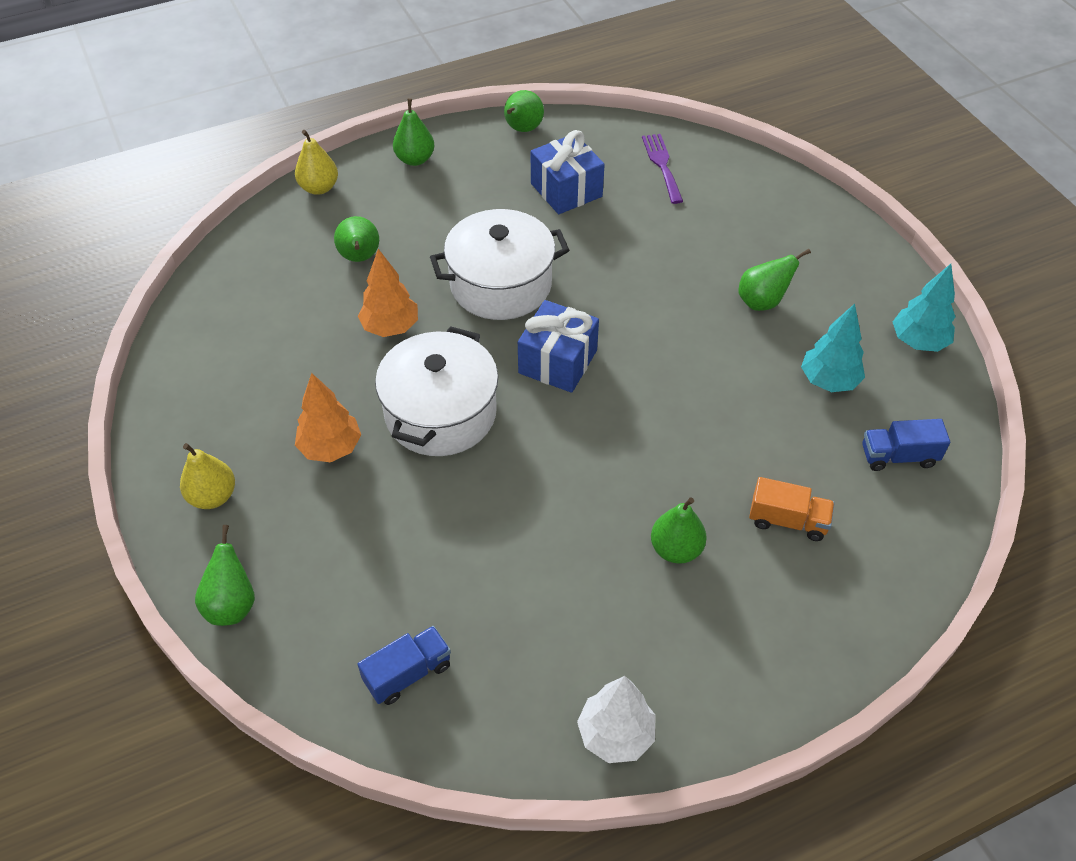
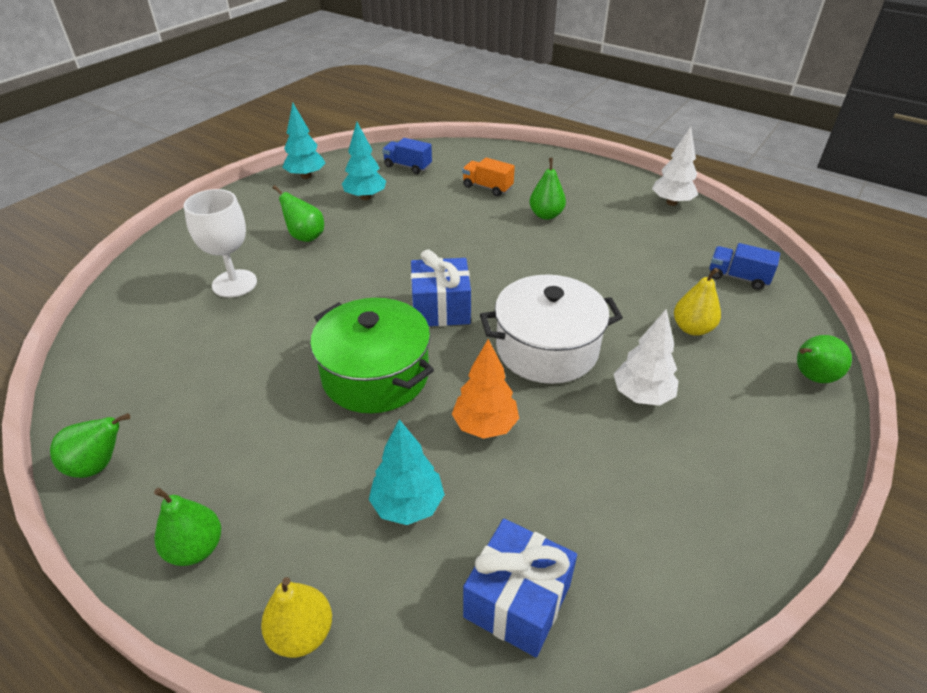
camera: 120 degrees left, 10 degrees down
(213, 496) = (763, 445): yellow pear -> yellow pear (692, 328)
(331, 448) = (642, 395): orange tree -> white tree
(360, 258) = (408, 505): green pear -> turquoise tree
(501, 284) = (375, 375): white pot -> green pot
(566, 190) = (208, 384): blue gift -> blue gift (517, 601)
(662, 165) = (141, 333): purple fork -> none
(703, 231) = (234, 283): none -> white goblet
(787, 520) = (487, 187): orange truck -> orange truck turned 45 degrees counterclockwise
(898, 456) = (407, 166): blue truck -> blue truck turned 150 degrees clockwise

